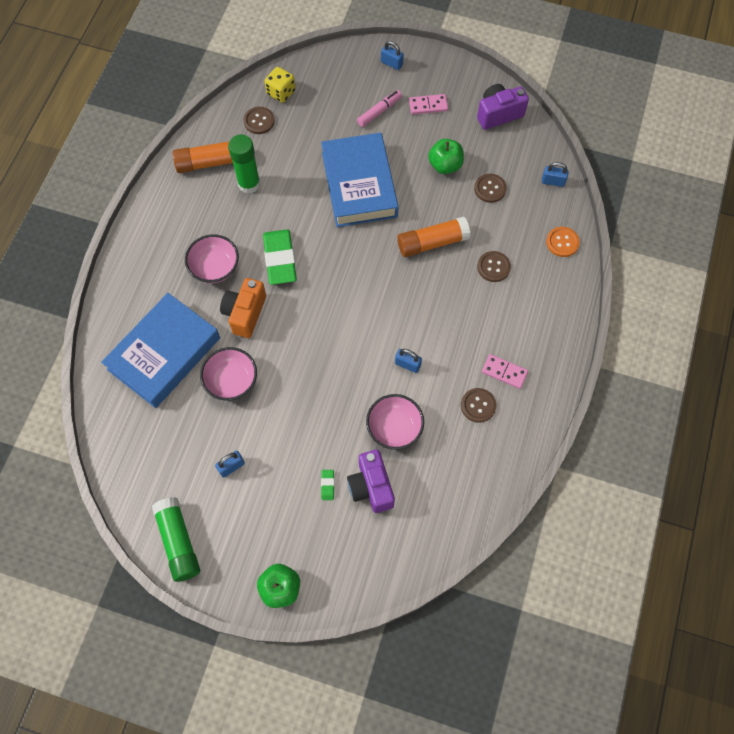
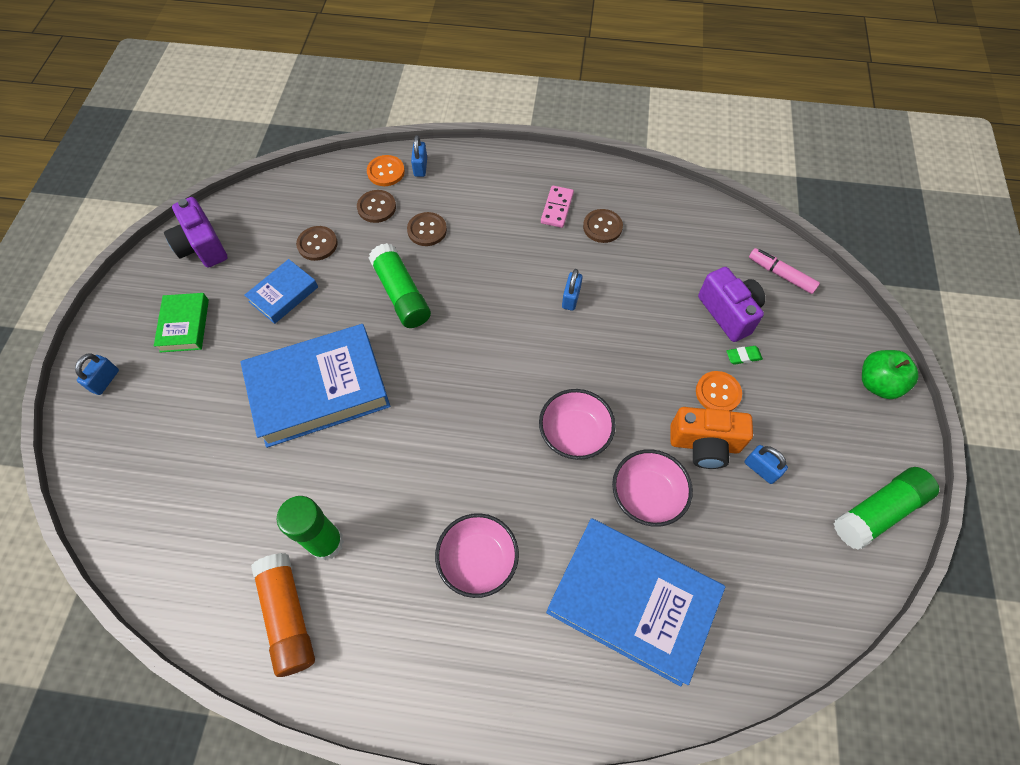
camera: 100 degrees left, 5 degrees down
(245, 313) = (544, 500): orange camera -> orange camera (704, 444)
(259, 121) = (205, 553): brown button -> brown button (376, 207)
(280, 259) = (451, 470): green eraser -> none
(281, 92) = (149, 530): yellow dice -> none
(299, 455) = (718, 393): none -> orange button
(371, 487) = (728, 313): purple camera -> purple camera turned 90 degrees counterclockwise
(379, 111) = (193, 384): pink marker -> pink marker (781, 275)
(394, 428) = (652, 300): pink bowl -> pink bowl (574, 434)
(428, 105) = (185, 325): pink domino -> green book
(432, 242) = (401, 294): orange glue stick -> green glue stick
(445, 165) = (283, 294): green apple -> blue book
(553, 181) = (303, 186): blue padlock -> blue padlock (420, 167)

